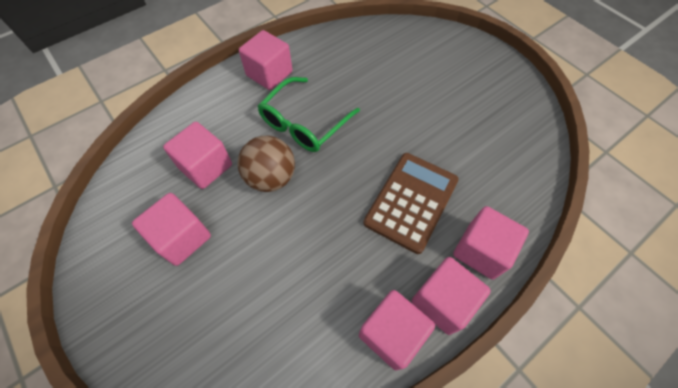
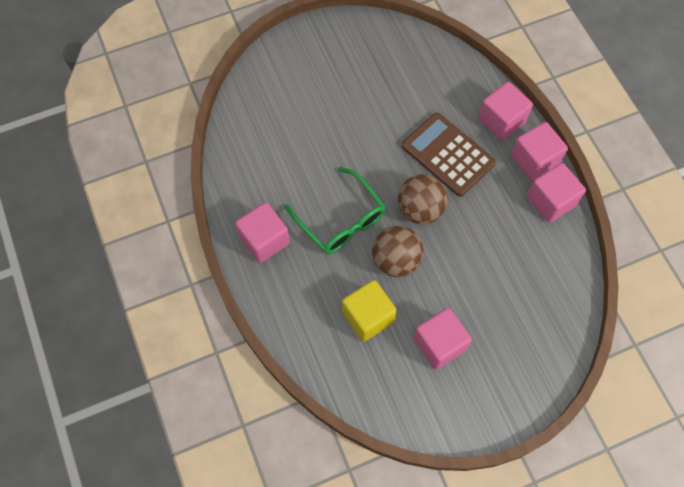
camera: 75 degrees left, 5 degrees up
(206, 166) = (368, 317): pink cube -> yellow cube
(335, 188) = (420, 209): none -> brown ball

